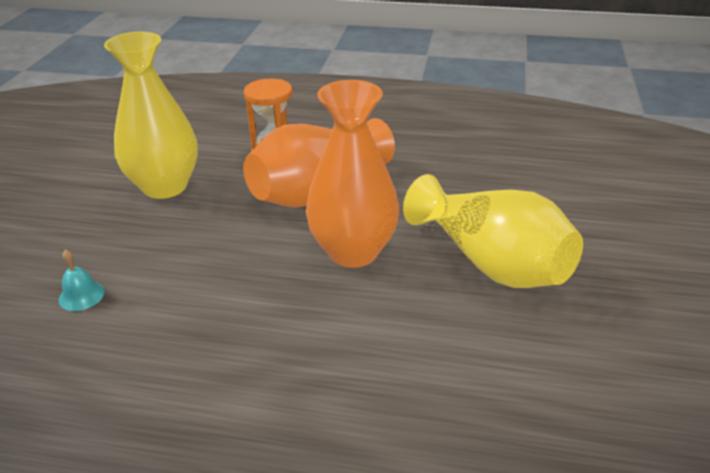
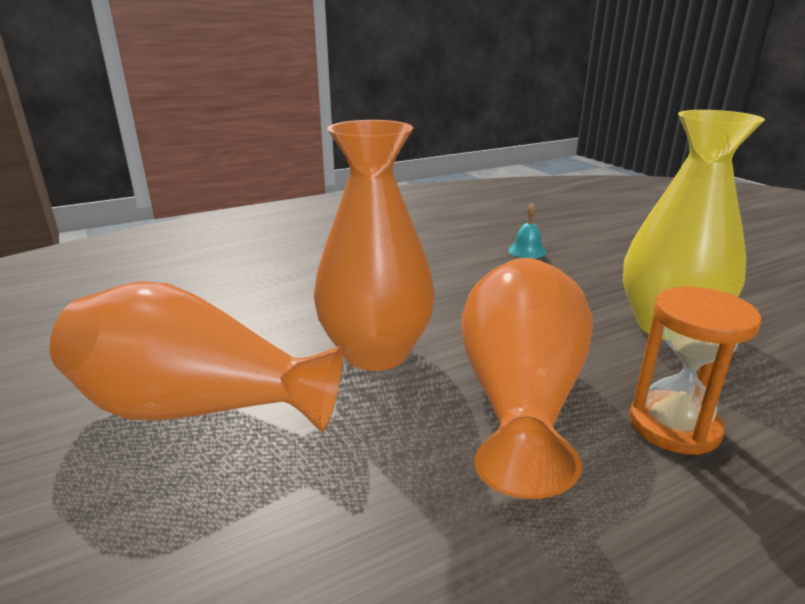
camera: 140 degrees right, 10 degrees down
(491, 263) = (198, 408): yellow vase -> orange vase

